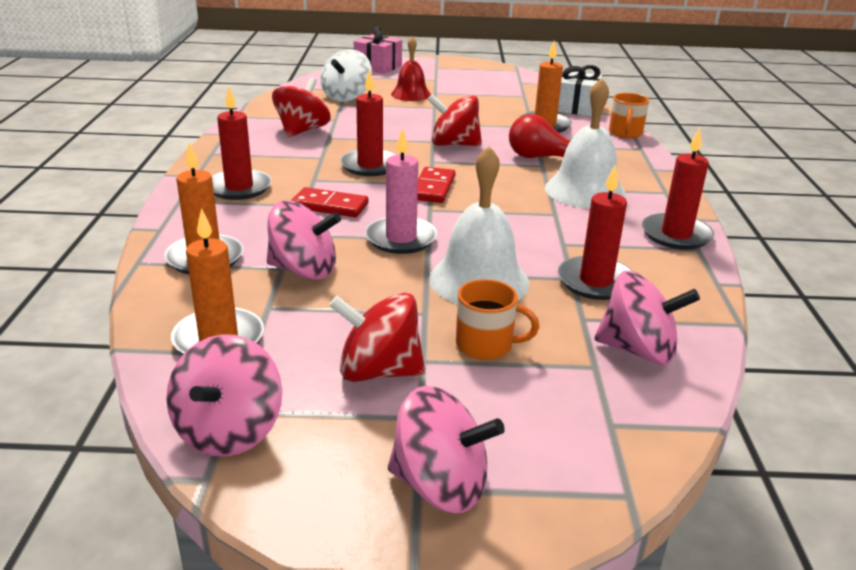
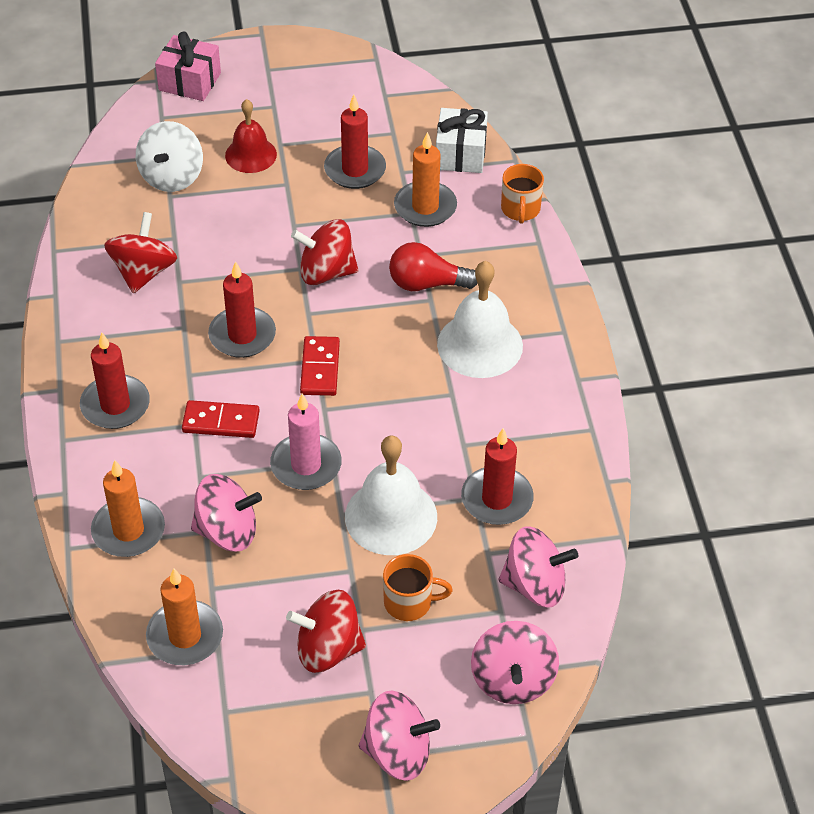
camera: 10 degrees left, 20 degrees up
(229, 431) = (232, 731): pink spinning top -> pink spinning top (512, 679)
(676, 235) = (572, 410): red candle -> red candle (355, 170)

